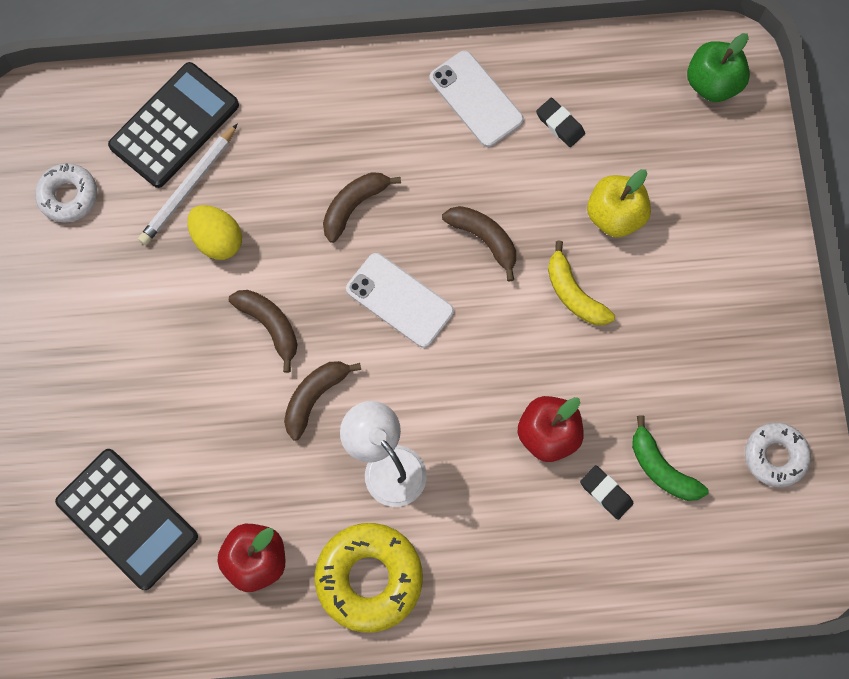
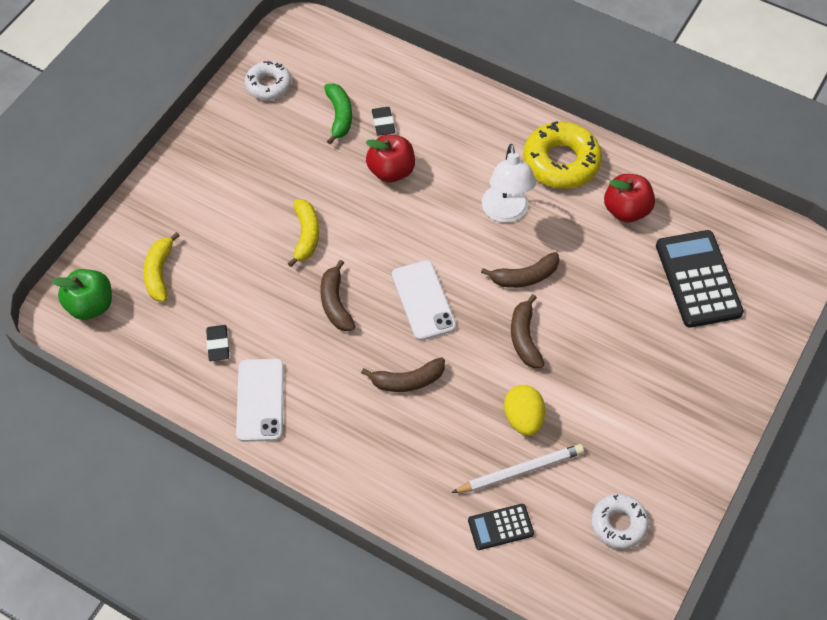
camera: 145 degrees left, 15 degrees down
(174, 125) = (500, 527): black calculator -> black calculator, size x0.53
(615, 215) = (236, 264): yellow apple -> none
(681, 157) = (159, 272): none -> yellow banana

